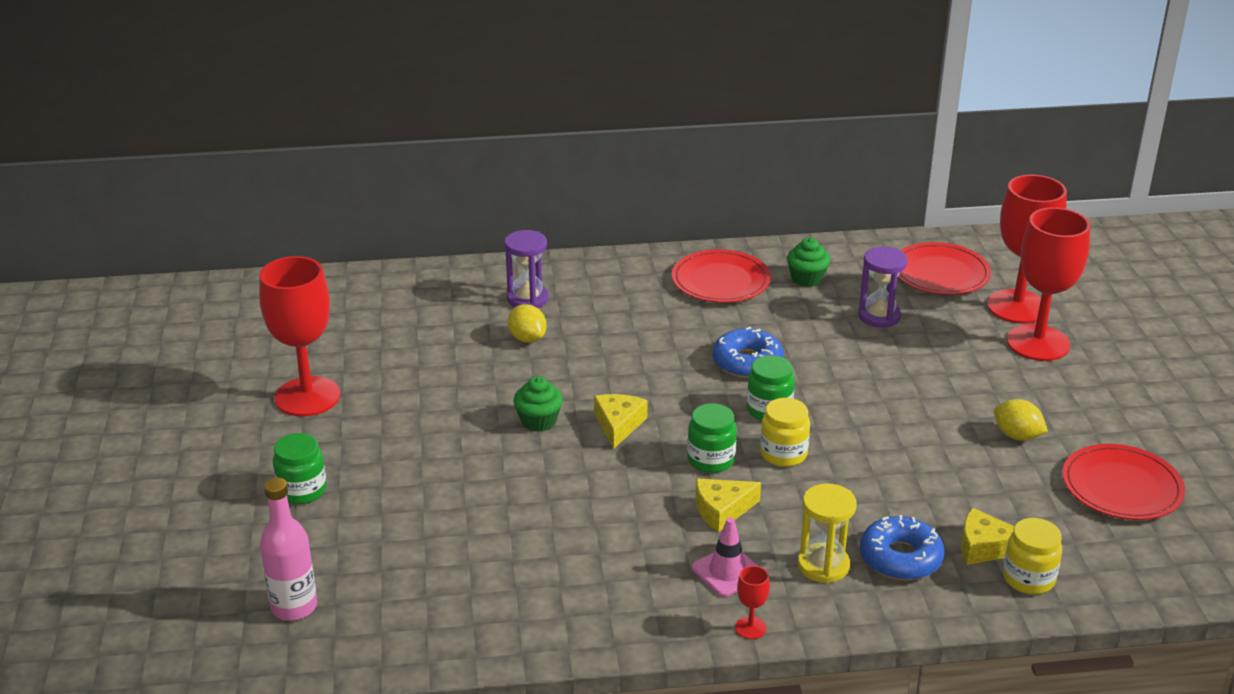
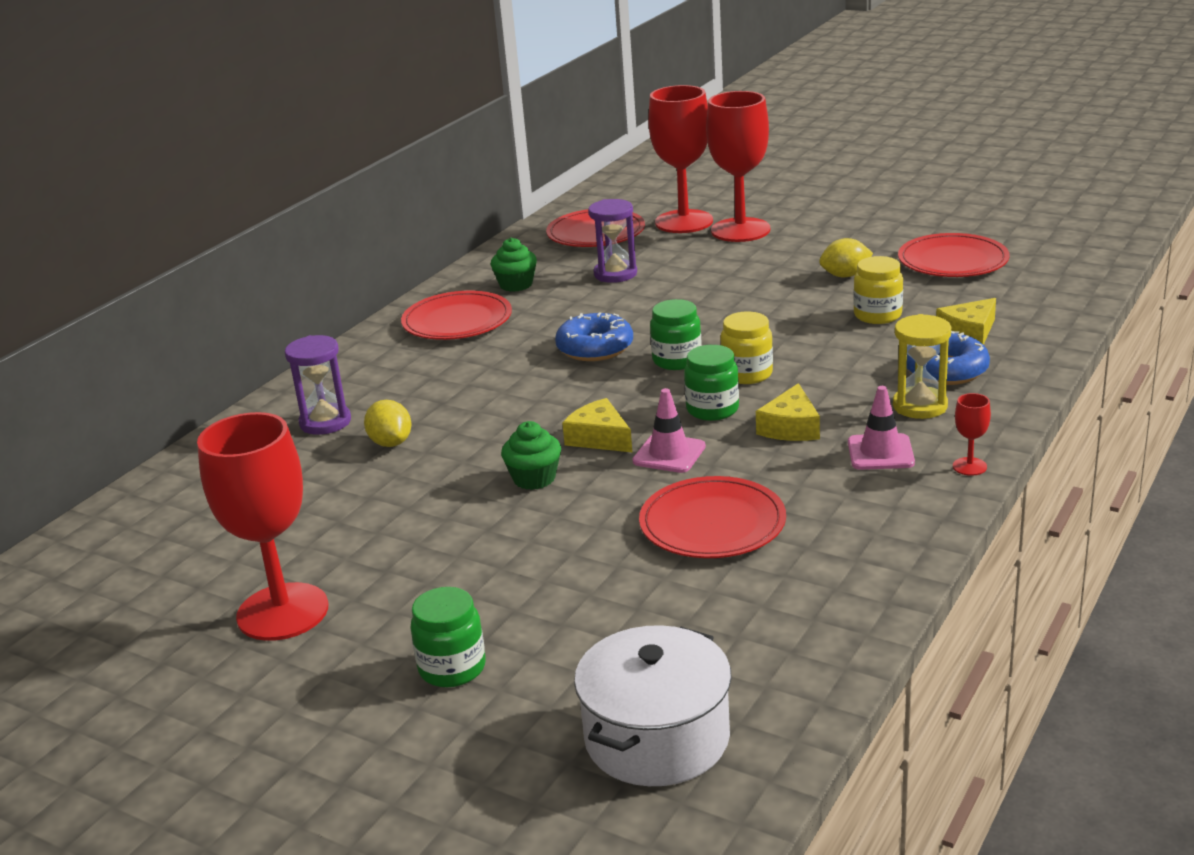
camera: 50 degrees left, 5 degrees down
(294, 607) = (657, 738): pink bottle -> white pot
(527, 338) = (391, 443): yellow lemon -> yellow lemon turned 60 degrees clockwise
(552, 528) = (712, 524): none -> red plate
(627, 467) = (669, 454): none -> pink traffic cone
(1028, 579) = (1025, 329): yellow jar -> yellow jar (877, 315)

